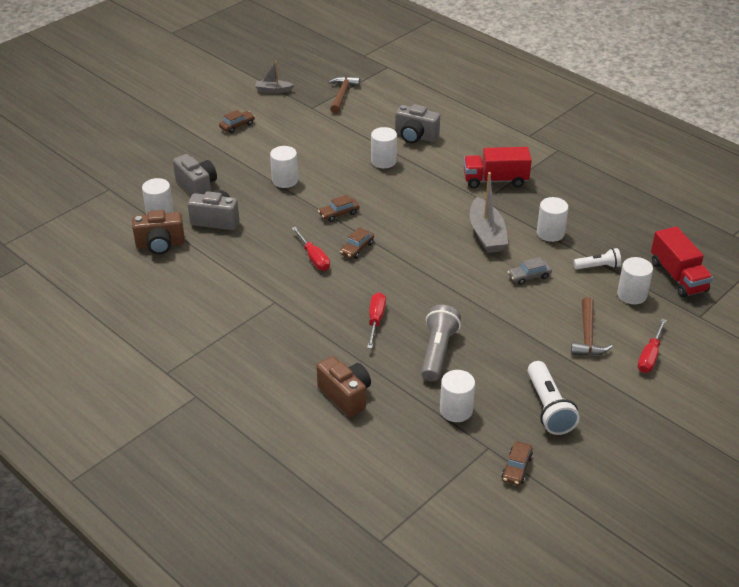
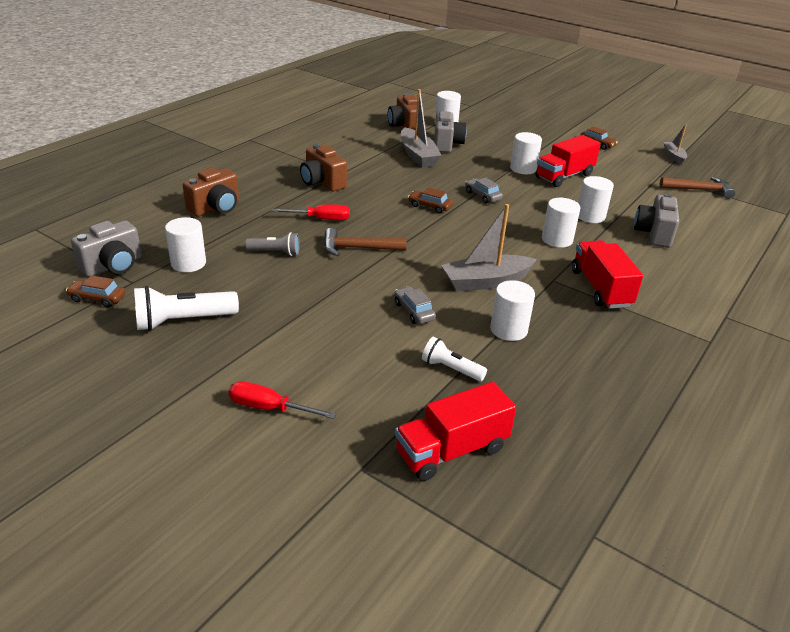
camera: 80 degrees right, 5 degrees down
(197, 187) = (490, 134): grey camera -> grey camera (113, 266)
(241, 243) = (418, 155): none -> grey boat
(296, 316) = (322, 182): none -> brown camera
(304, 159) = (564, 176): none -> red truck
(314, 258) = (407, 187): red screwdriver -> none
(339, 214) = (482, 196): brown car -> grey car
(437, 352) = (275, 252): grey flashlight -> grey flashlight, size x0.61
(588, 336) = (307, 354): brown hammer -> brown hammer (358, 248)
(598, 266) = (451, 369): white flashlight -> white flashlight turned 135 degrees clockwise
(632, 295) = (397, 398): white cylinder -> white cylinder (557, 240)

